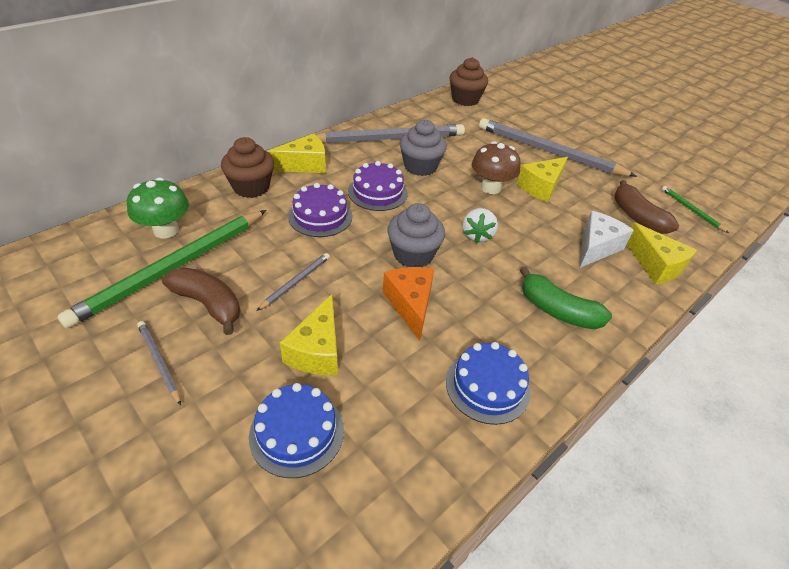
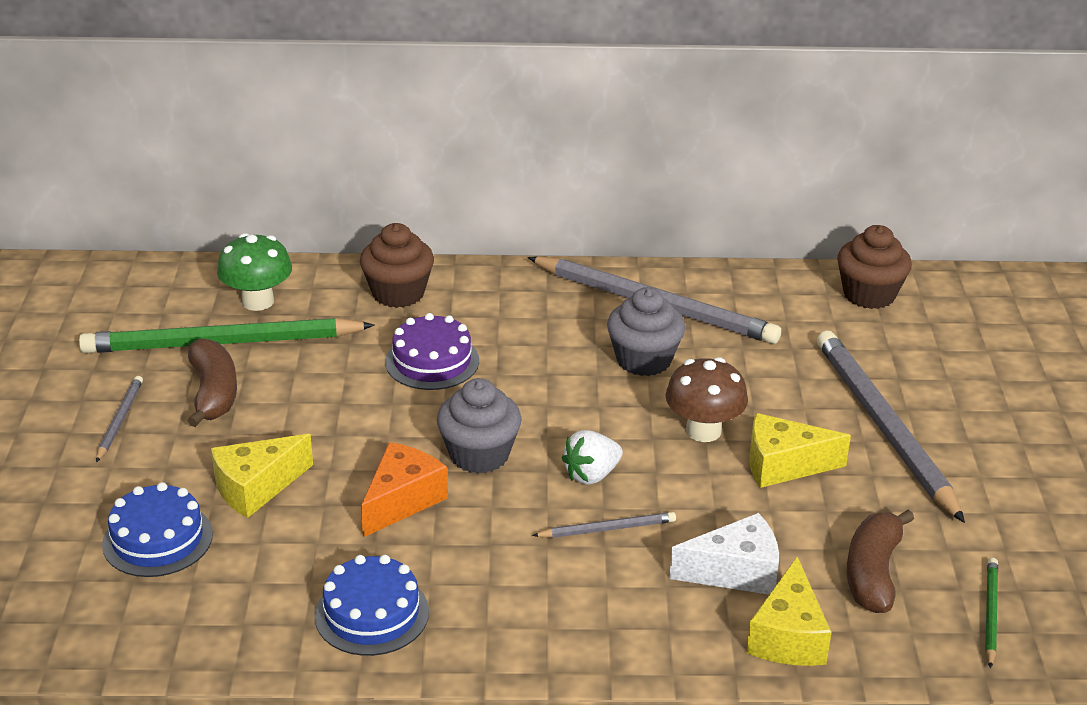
camera: 45 degrees right, 10 degrees down
(296, 282) = (317, 416): grey pencil -> grey pencil (607, 529)
(305, 165) = (494, 293): yellow cheese -> none
(377, 192) = (539, 366): purple cake -> none
(557, 310) = (561, 601): green banana -> none

